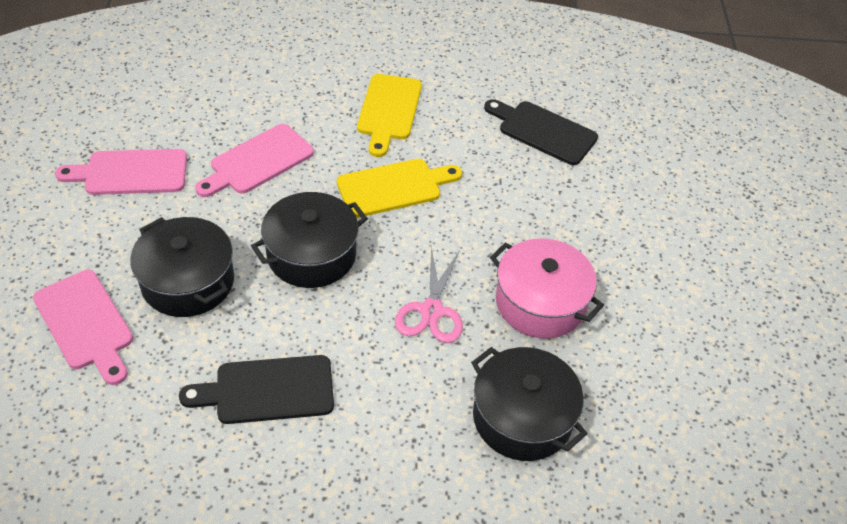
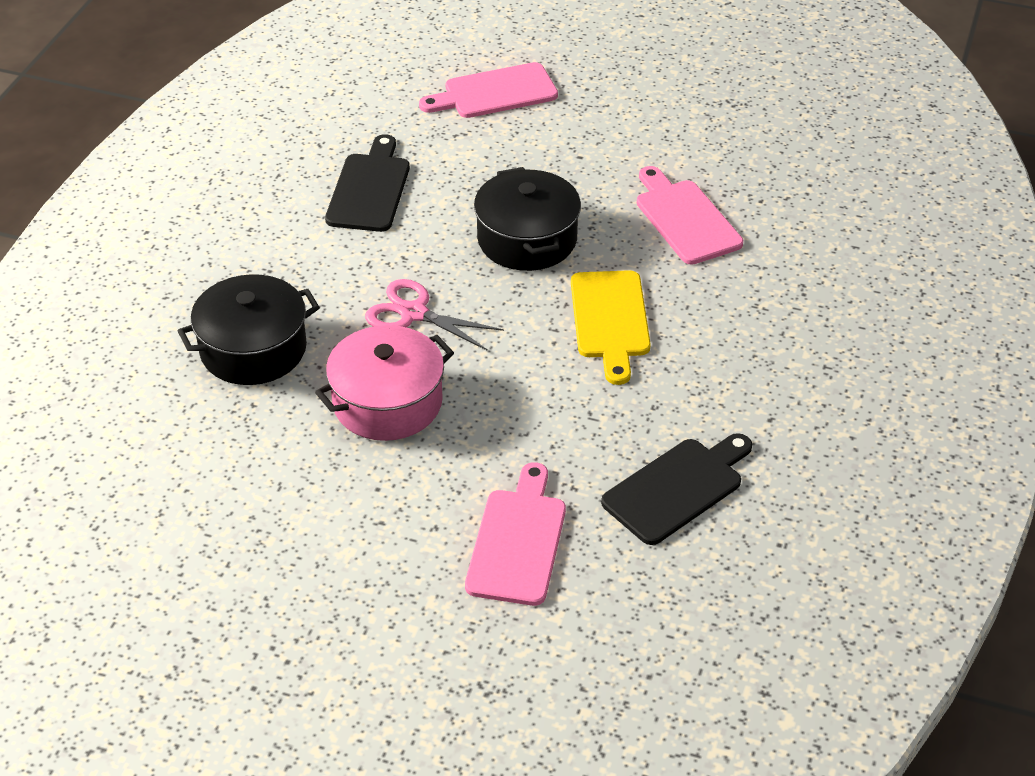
camera: 110 degrees right, 5 degrees down
(131, 173) = (691, 129): pink cutting board -> pink cutting board (517, 541)
(188, 282) = (522, 154): black pot -> none
(389, 111) = (754, 342): yellow cutting board -> none

